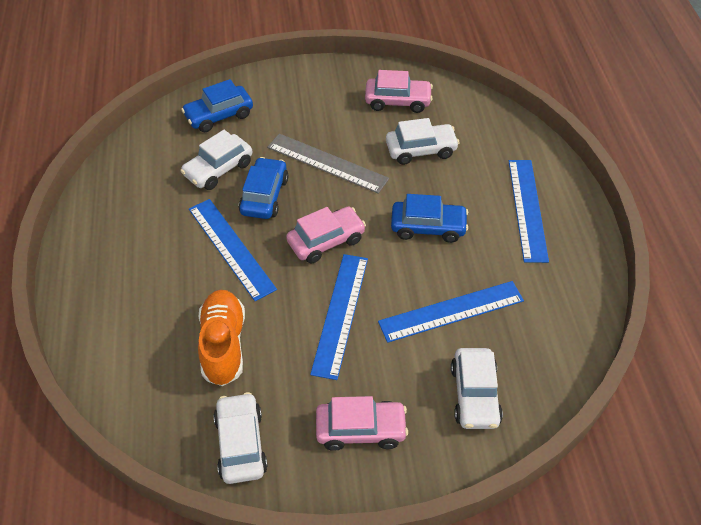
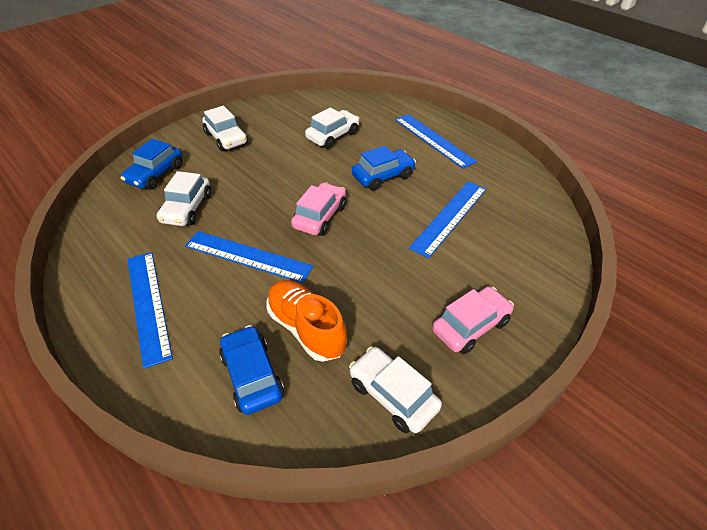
camera: 35 degrees left, 5 degrees down
(264, 196) = (243, 209): blue car -> blue car (252, 375)
(327, 163) = (273, 169): grey ruler -> none
(340, 314) = (377, 257): blue ruler -> blue ruler (148, 305)
(398, 101) = (289, 116): pink car -> none
(474, 395) = (517, 259): white car -> white car (226, 138)

